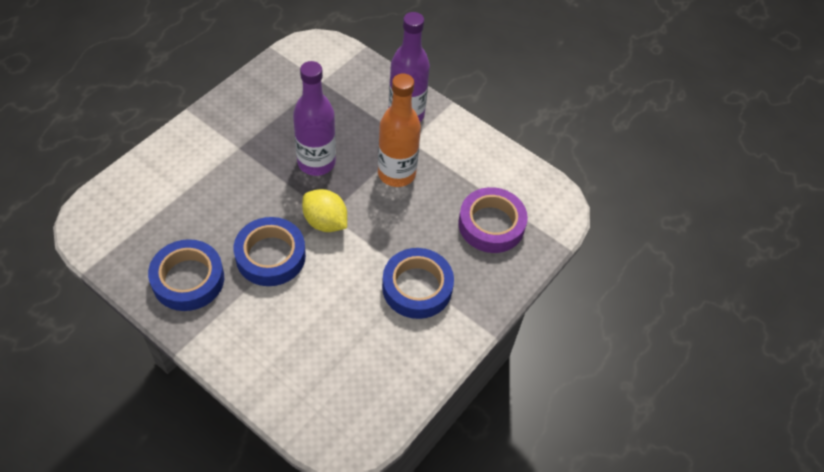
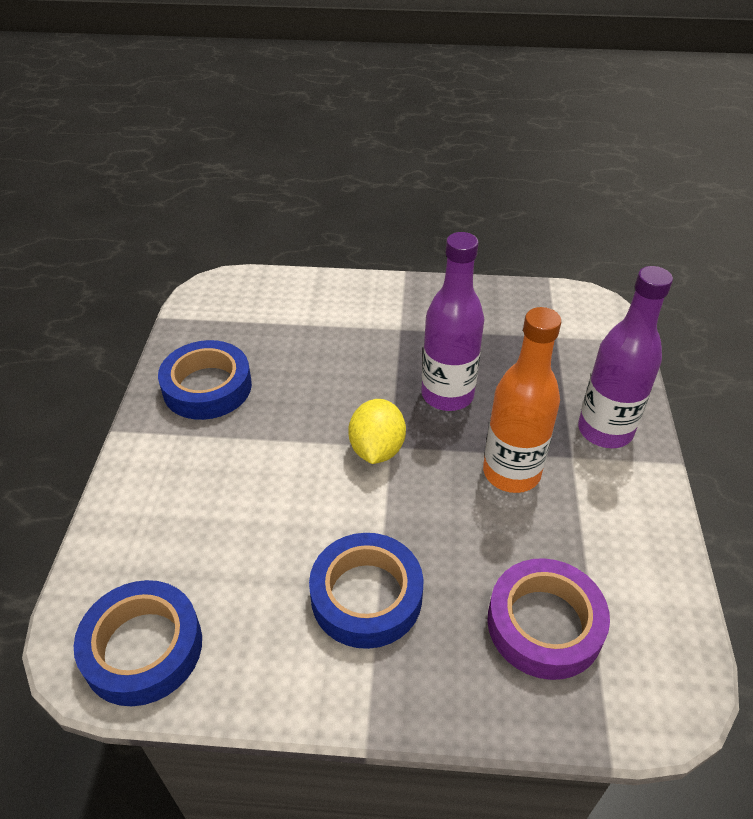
camera: 60 degrees right, 10 degrees down
(270, 256) = (290, 431): blue tape -> blue tape (143, 648)

